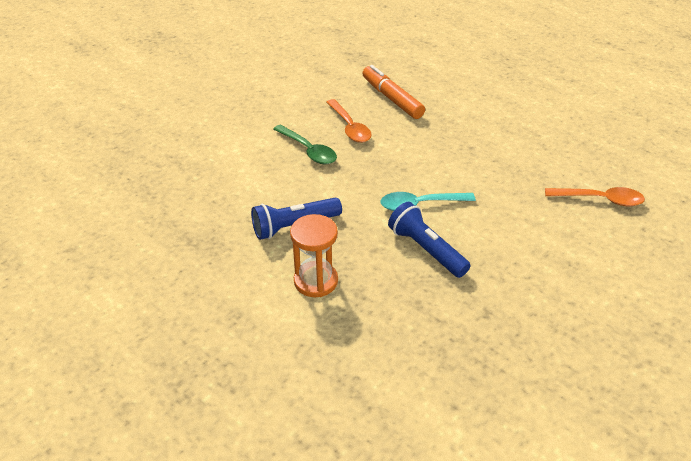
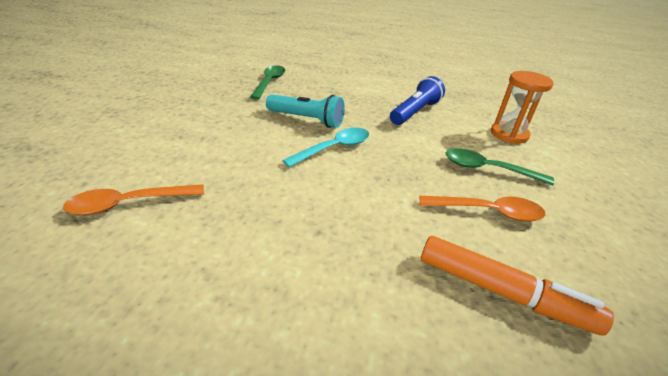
camera: 150 degrees right, 5 degrees down
(316, 281) = (366, 91): orange hourglass -> orange hourglass (509, 134)
(350, 127) = (488, 211): orange spoon -> orange spoon turned 150 degrees clockwise
(426, 250) = (306, 119): blue flashlight -> turquoise flashlight
(441, 347) = (269, 82): none -> green spoon

